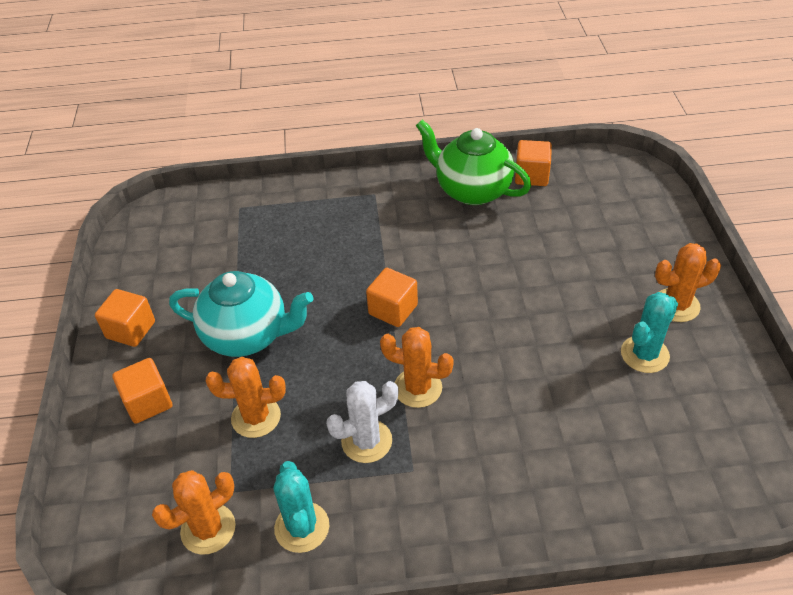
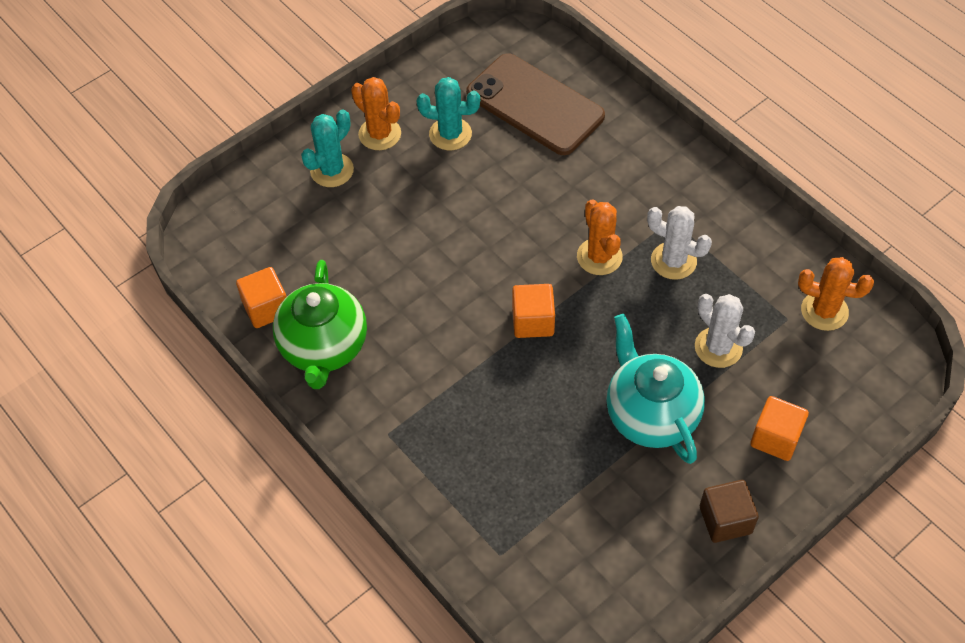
camera: 125 degrees left, 10 degrees up
(131, 330) = (725, 520): orange cube -> brown cube
(256, 417) = (718, 347): orange cactus -> white cactus
(302, 527) = (770, 257): turquoise cactus -> turquoise cactus (332, 170)
(645, 442) = (535, 105): none -> brown phone

